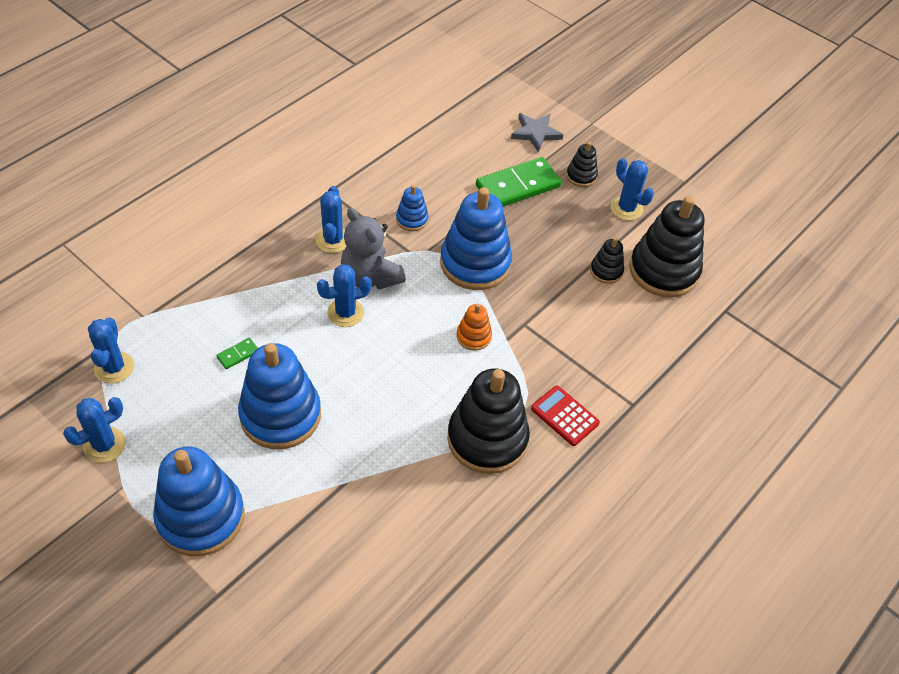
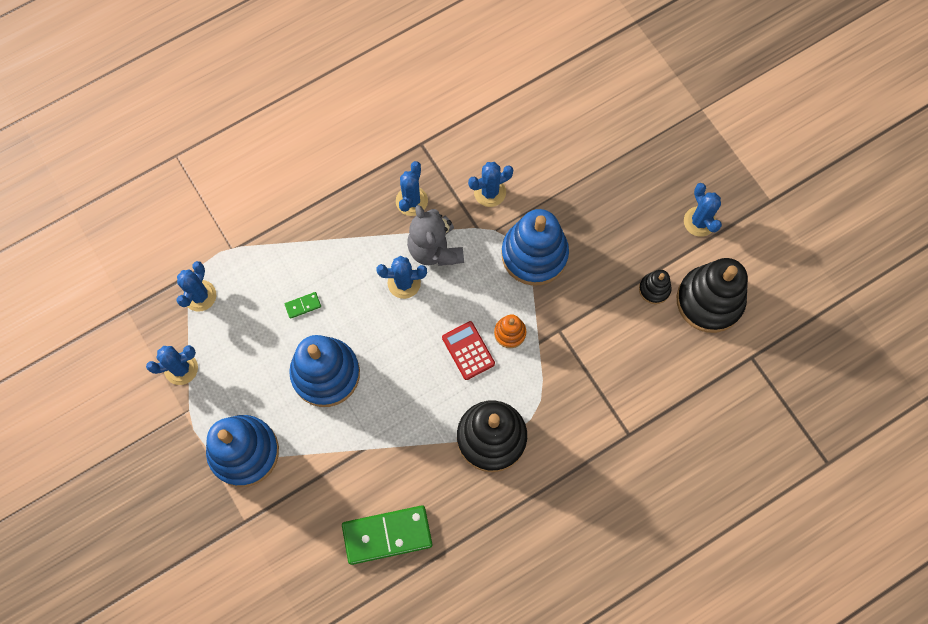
camera: 20 degrees right, 20 degrees up
(412, 219) = (490, 192): blue stacking toy -> blue cactus
(518, 186) = (602, 173): green domino -> green domino (387, 535)
(535, 133) = (640, 111): grey star -> none
(564, 416) = (565, 431): red calculator -> red calculator (468, 350)
(581, 176) = (668, 173): black stacking toy -> none

